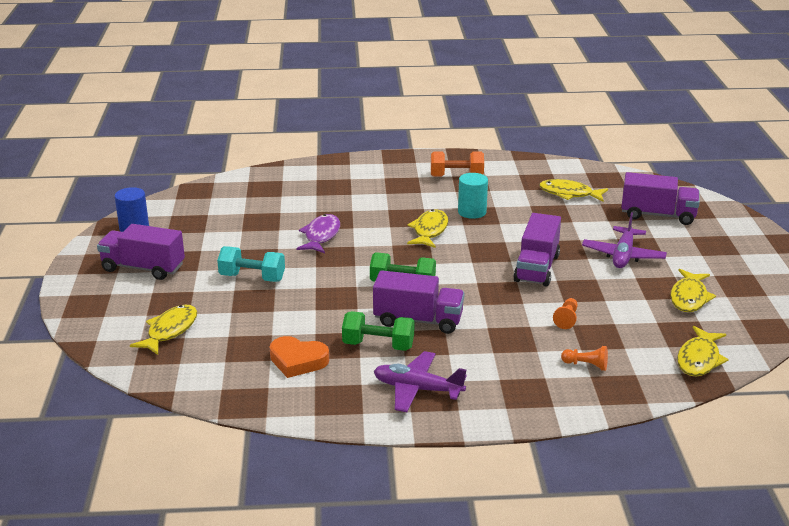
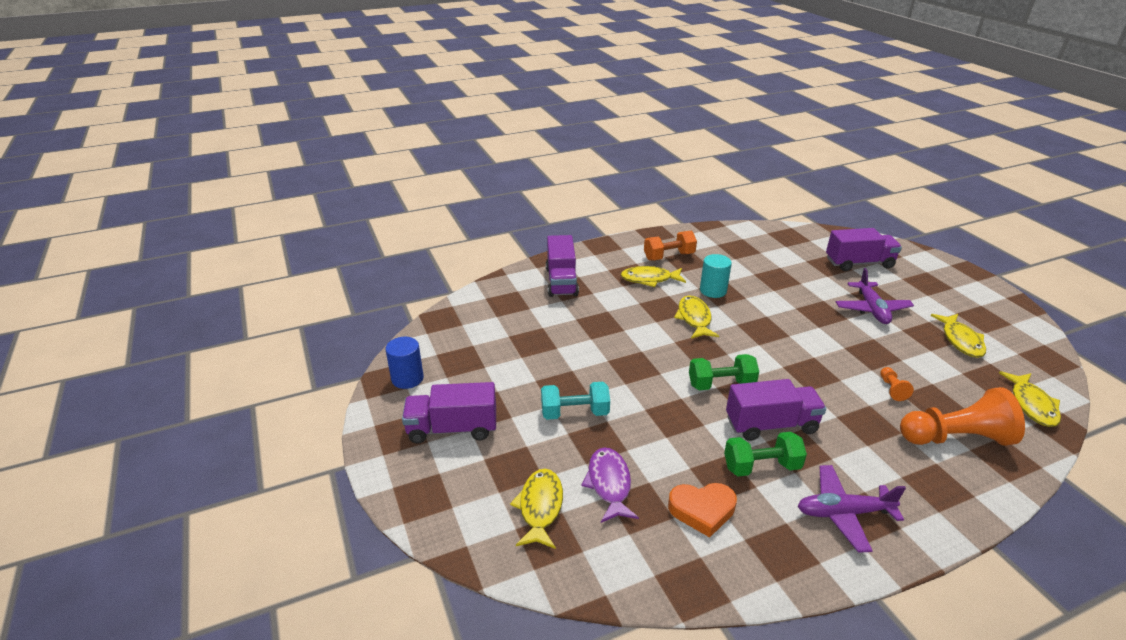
camera: 20 degrees left, 5 degrees up
(321, 236) = (602, 346): purple fish -> purple fish (609, 484)
(536, 268) = (818, 339): purple truck -> purple truck (561, 281)
(569, 194) = (774, 256): yellow fish -> yellow fish (649, 279)
(586, 365) = (955, 438): orange pawn -> orange pawn, size x2.34

